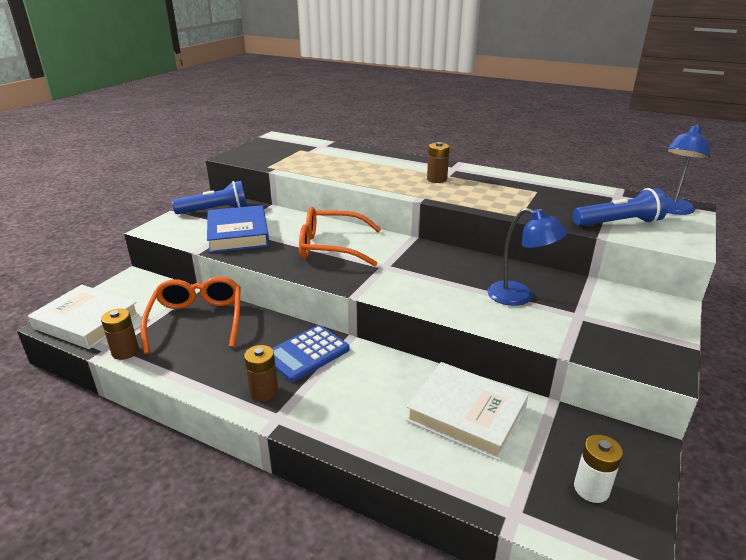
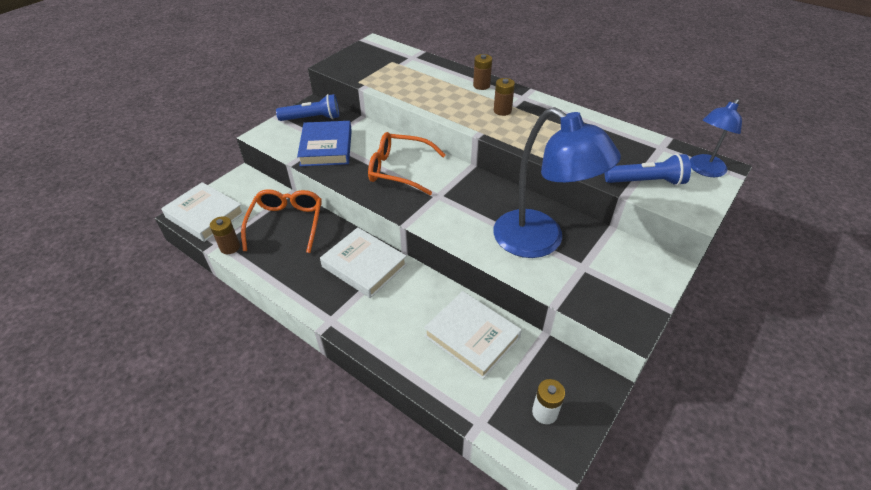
camera: 10 degrees right, 15 degrees up
(264, 391) = (325, 296): brown battery -> brown battery (481, 85)
(306, 353) = (364, 266): blue calculator -> white book
(519, 297) = (540, 241): blue lamp -> blue lamp, size x1.85

